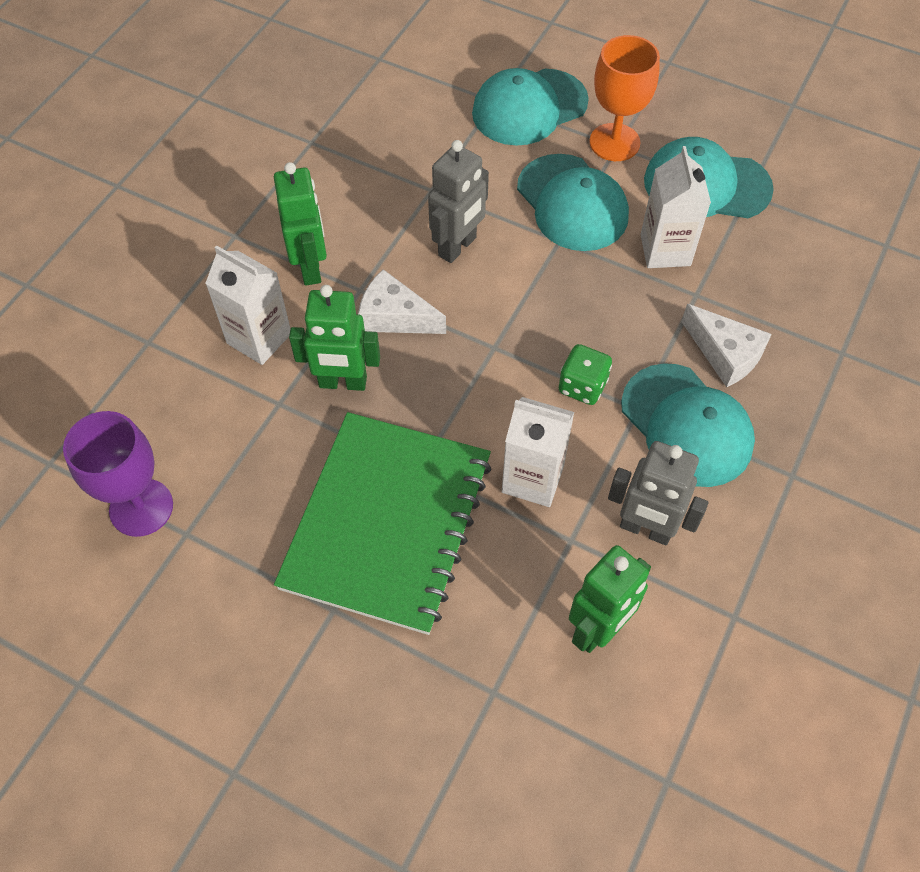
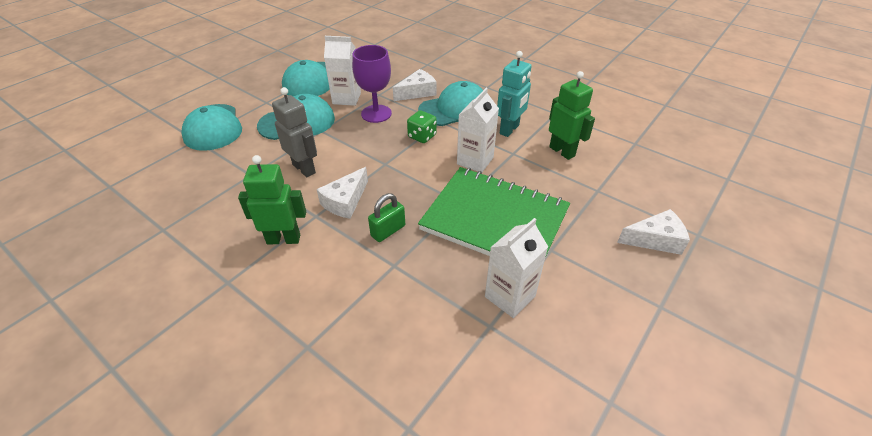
camera: 80 degrees left, 15 degrees down
(141, 507) = (464, 355): purple goblet -> purple goblet (376, 114)
(259, 338) = (334, 272): white carton -> white carton (510, 296)
(343, 383) = (388, 231): green robot -> green padlock
(377, 785) = (655, 240): none -> white cheese
(614, 142) = (263, 102): orange goblet -> none
(645, 529) = (509, 130): grey robot -> turquoise robot

